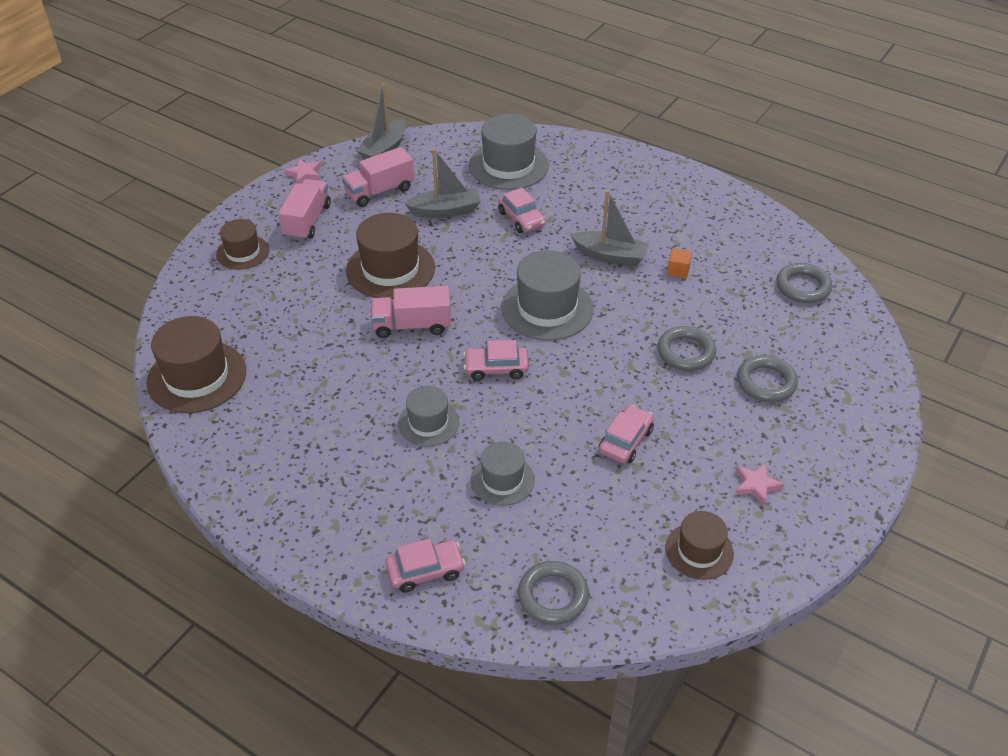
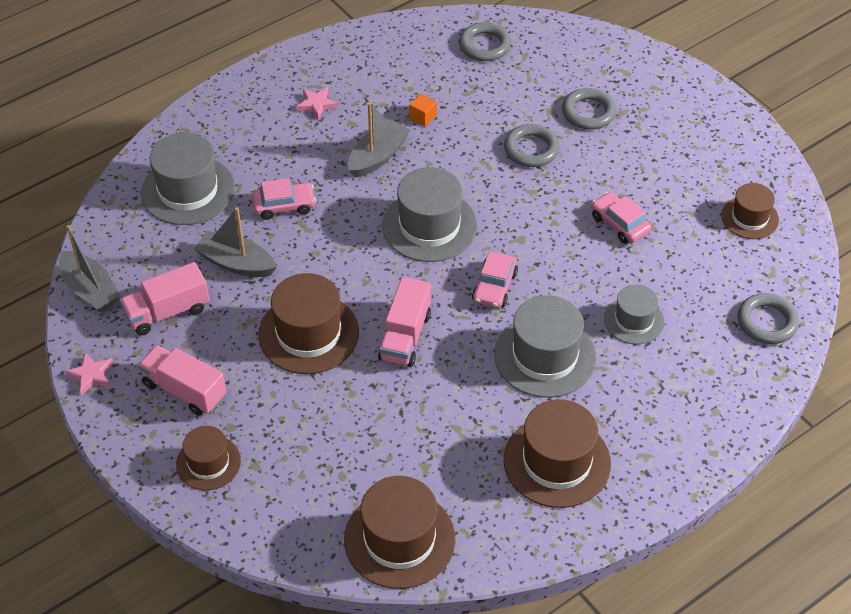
camera: 70 degrees left, 5 degrees up
(307, 460) = (557, 461): none -> brown hat
(379, 191) = (167, 312): pink truck -> pink truck turned 75 degrees clockwise
(425, 571) = (716, 400): pink car -> none
(428, 423) = (545, 356): grey hat -> grey hat, size x1.66
(445, 211) = (236, 263): grey boat -> grey boat turned 75 degrees counterclockwise
(756, 485) = (696, 160): pink star -> pink star (316, 105)

